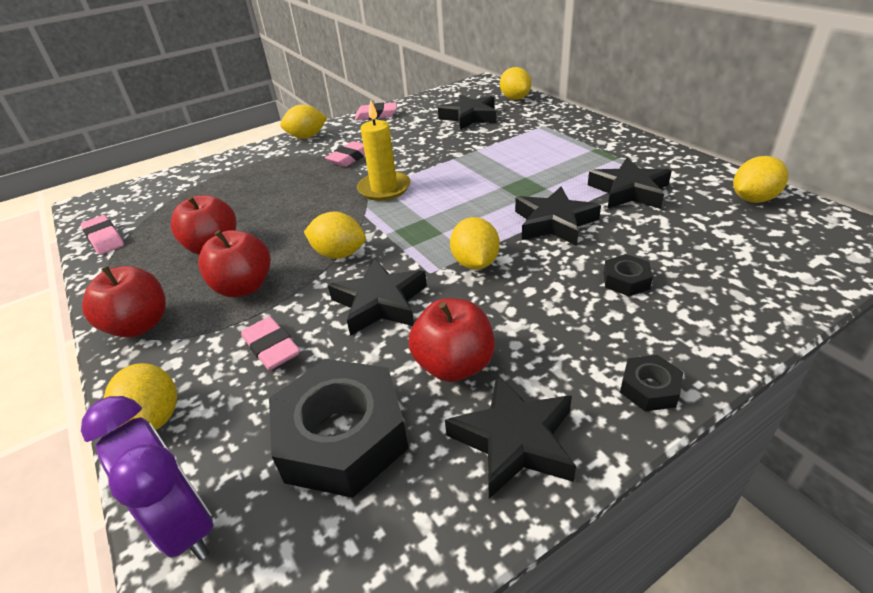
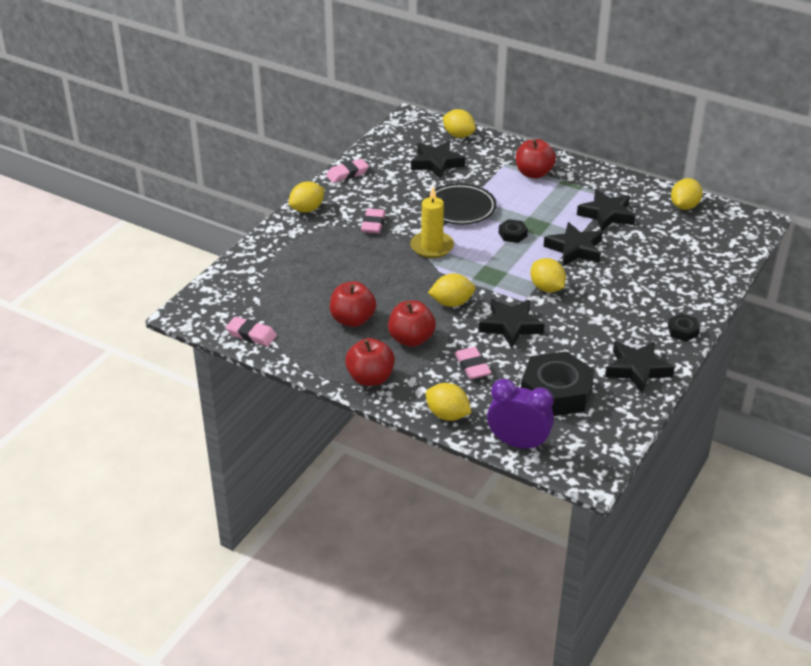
camera: 30 degrees left, 0 degrees up
(271, 348) = (472, 366): pink eraser -> pink eraser turned 45 degrees clockwise
(454, 157) = (460, 208): none -> black plate
(454, 365) = (582, 346): red apple -> red apple (534, 173)
(626, 280) = (640, 278): black nut -> black nut (512, 234)

